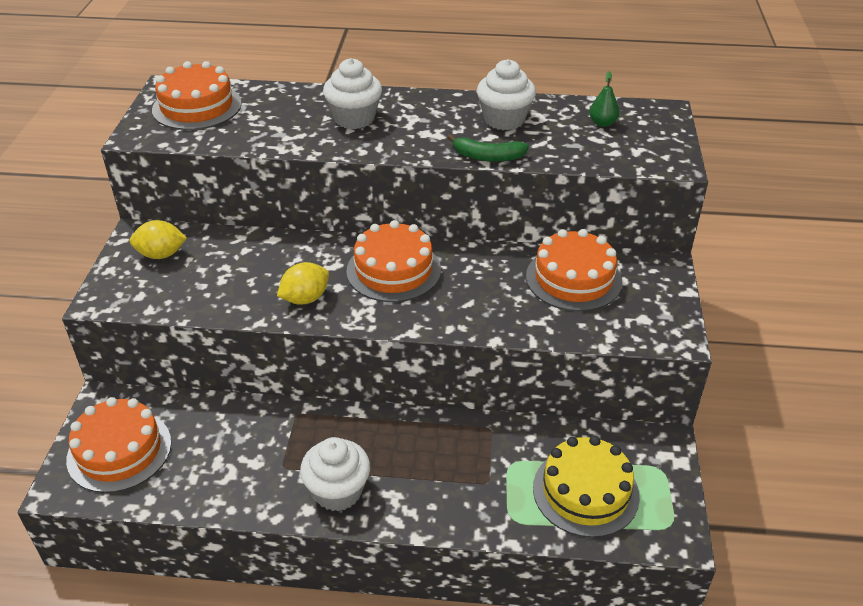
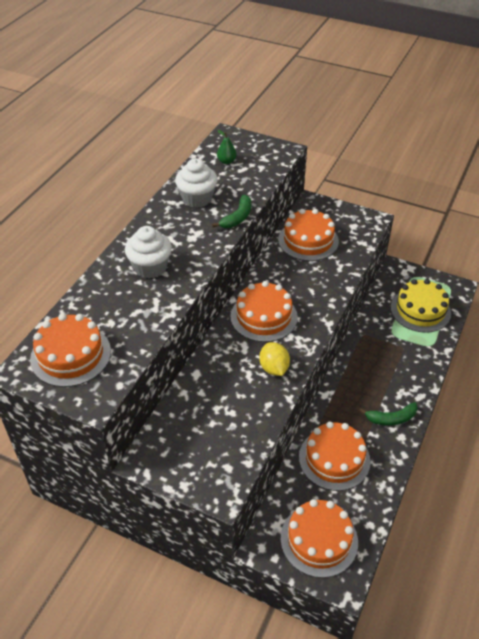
camera: 70 degrees left, 5 degrees up
(161, 254) = (181, 447): yellow lemon -> none
(247, 441) = (334, 459): none -> orange cake
(338, 491) = (391, 418): white cupcake -> green banana

